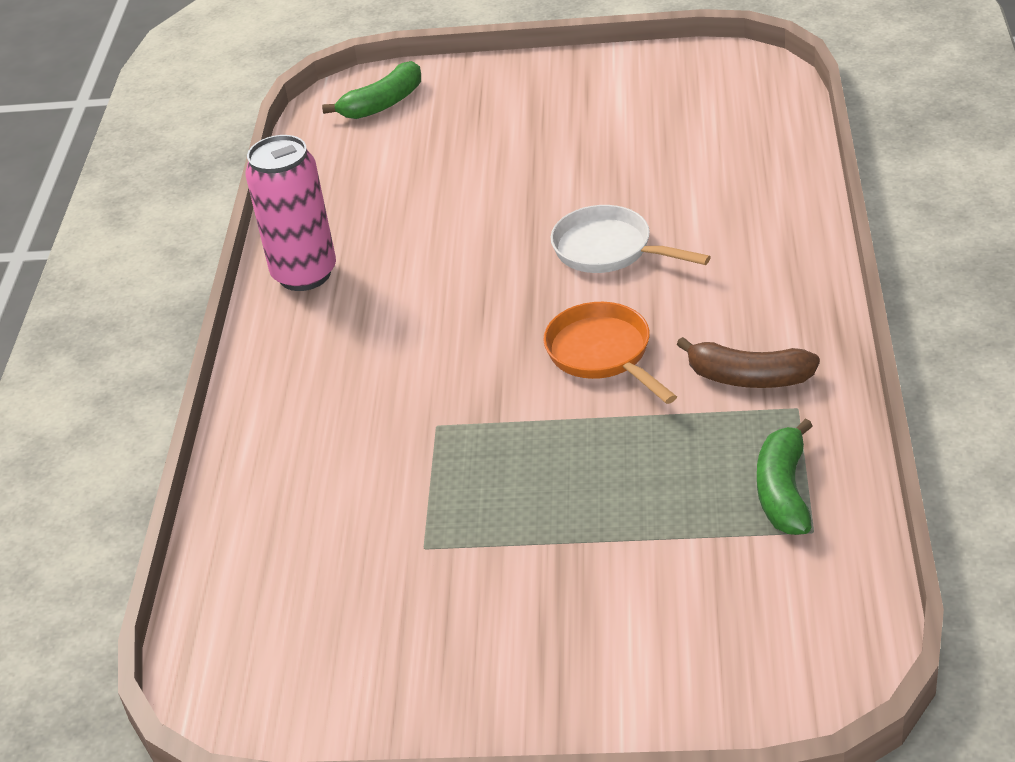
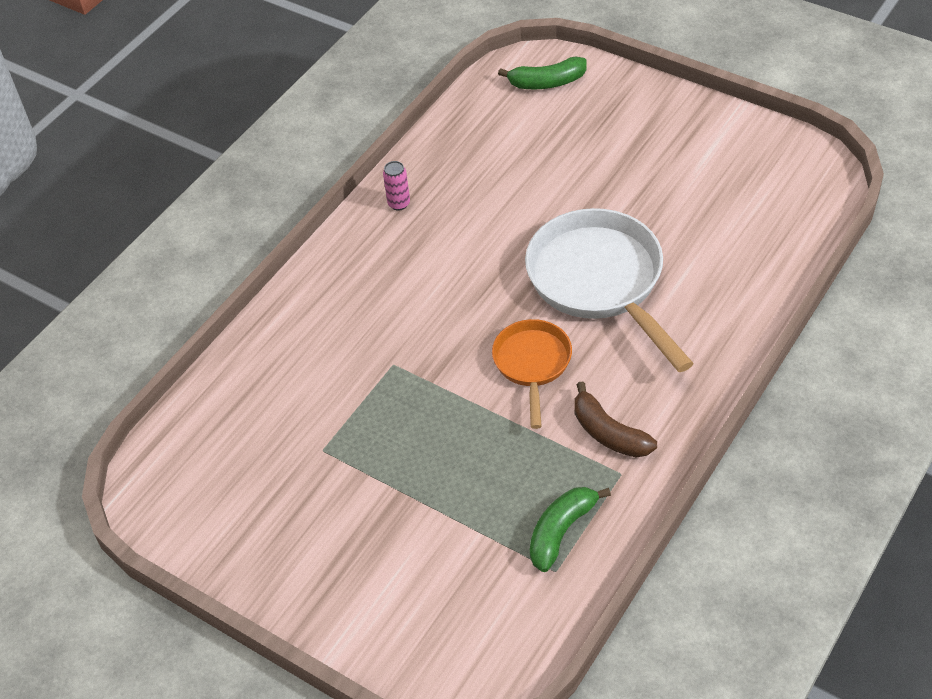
camera: 30 degrees right, 10 degrees up
(304, 274) = (399, 204): pink can -> pink can, size x0.46
(609, 250) = (600, 282): white pan -> white pan, size x1.78

